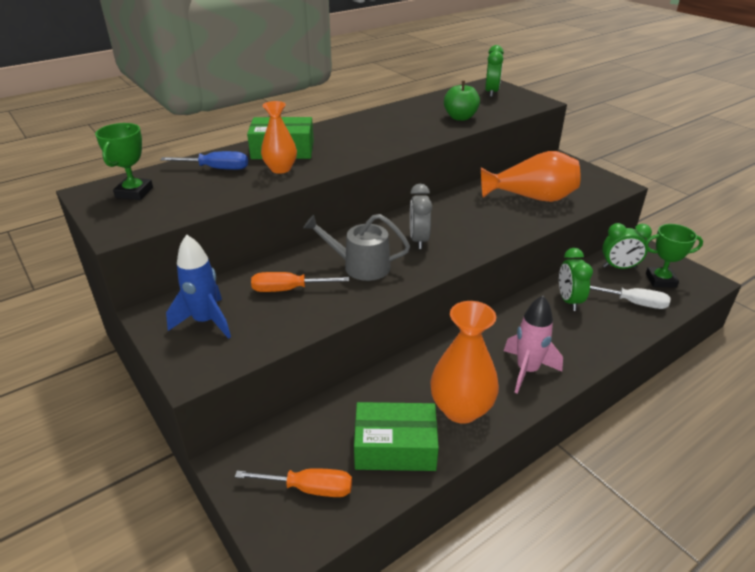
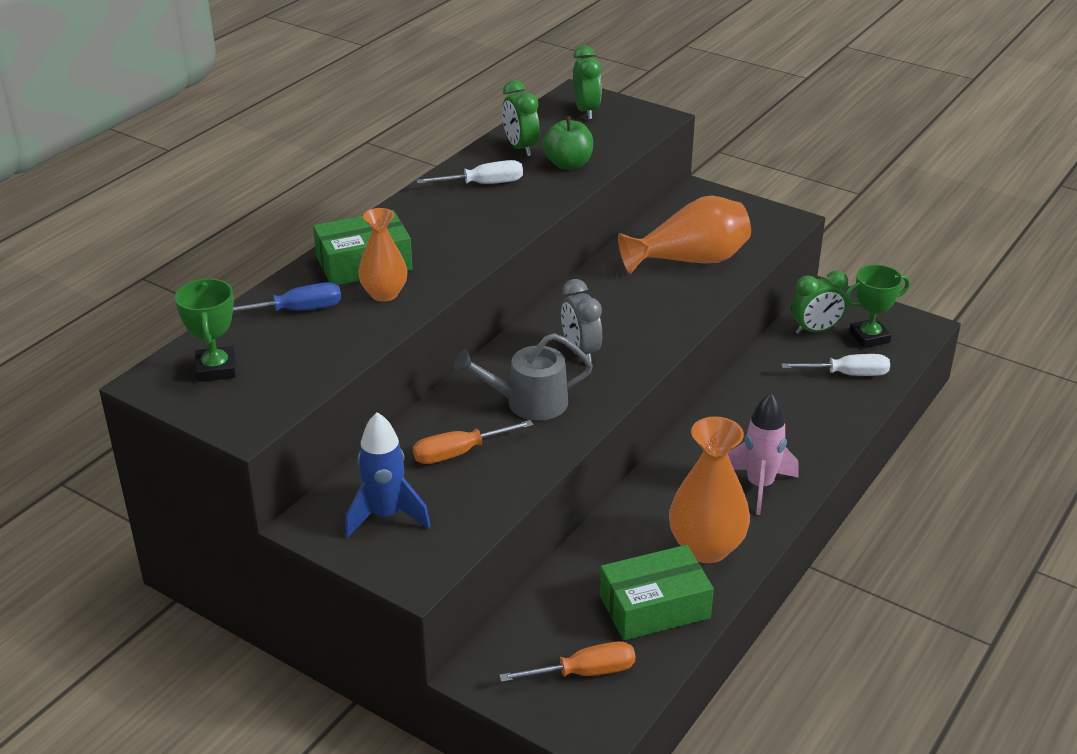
camera: 20 degrees left, 0 degrees up
(395, 120) = (483, 184): none -> white screwdriver
(569, 301) = (773, 389): green clock -> green clock (520, 148)

